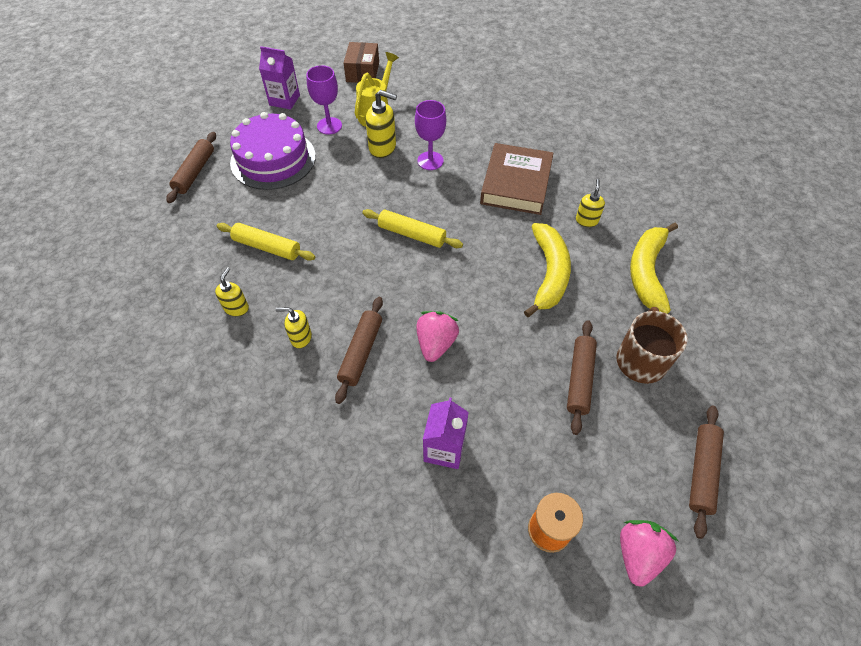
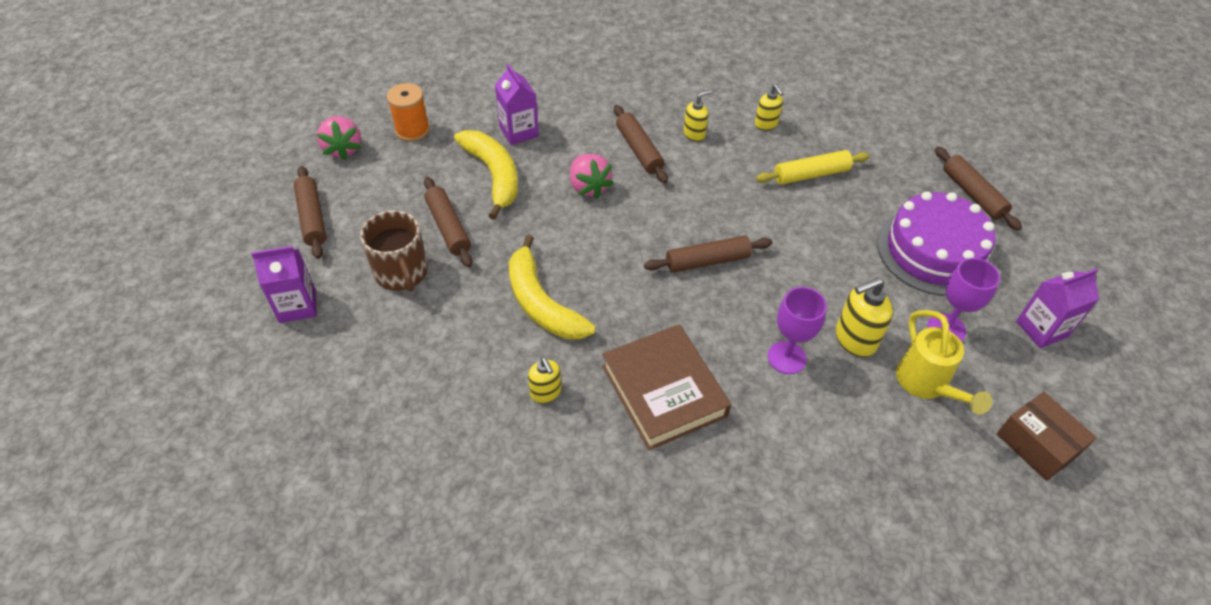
camera: 140 degrees right, 5 degrees down
(412, 234) = (707, 261): yellow rolling pin -> brown rolling pin
(647, 272) = (440, 367): yellow banana -> yellow banana (493, 175)
(740, 382) = (297, 306): none -> purple carton

